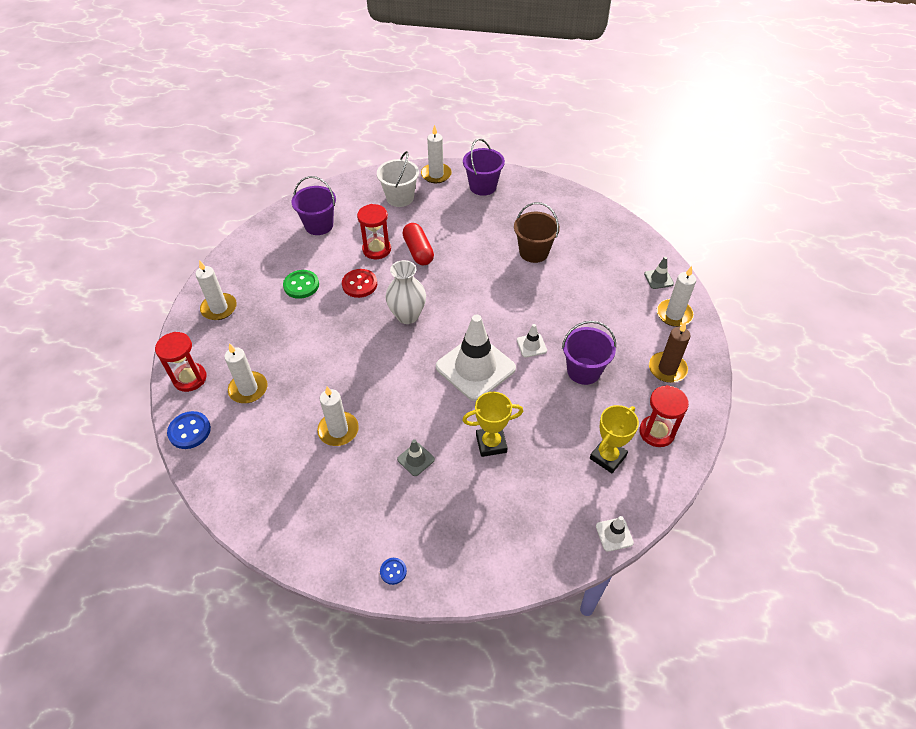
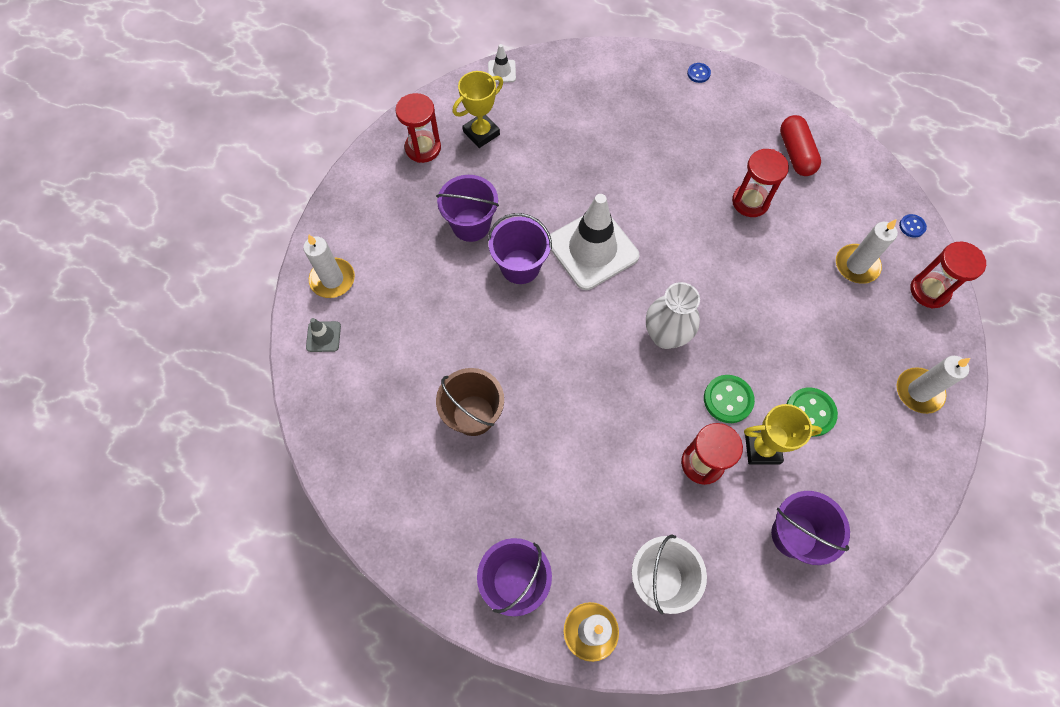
camera: 170 degrees left, 15 degrees up
(189, 431) = (912, 226): blue button -> blue button, size x0.57
(338, 430) = (750, 202): white candle -> red hourglass
(359, 284) = (728, 399): red button -> green button
(416, 459) = (671, 160): grey traffic cone -> none
(418, 251) = (640, 448): red capsule -> red capsule (795, 153)
(491, 443) = (592, 163): yellow trophy -> yellow trophy (762, 448)
(531, 345) = (520, 266): white traffic cone -> purple bucket
(667, 369) = (377, 212): brown candle -> none

